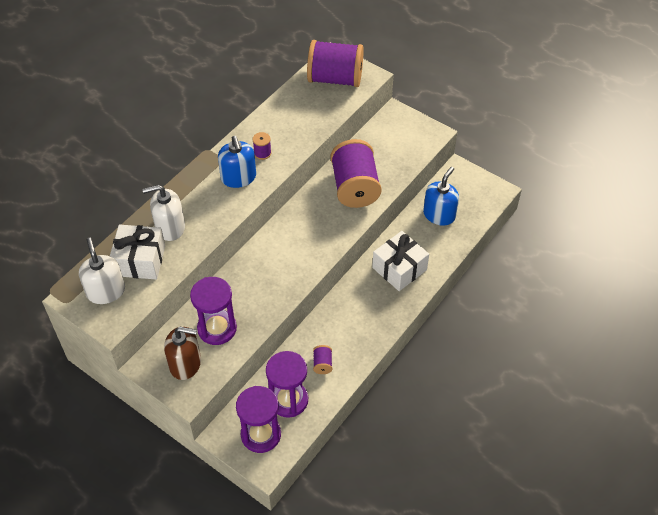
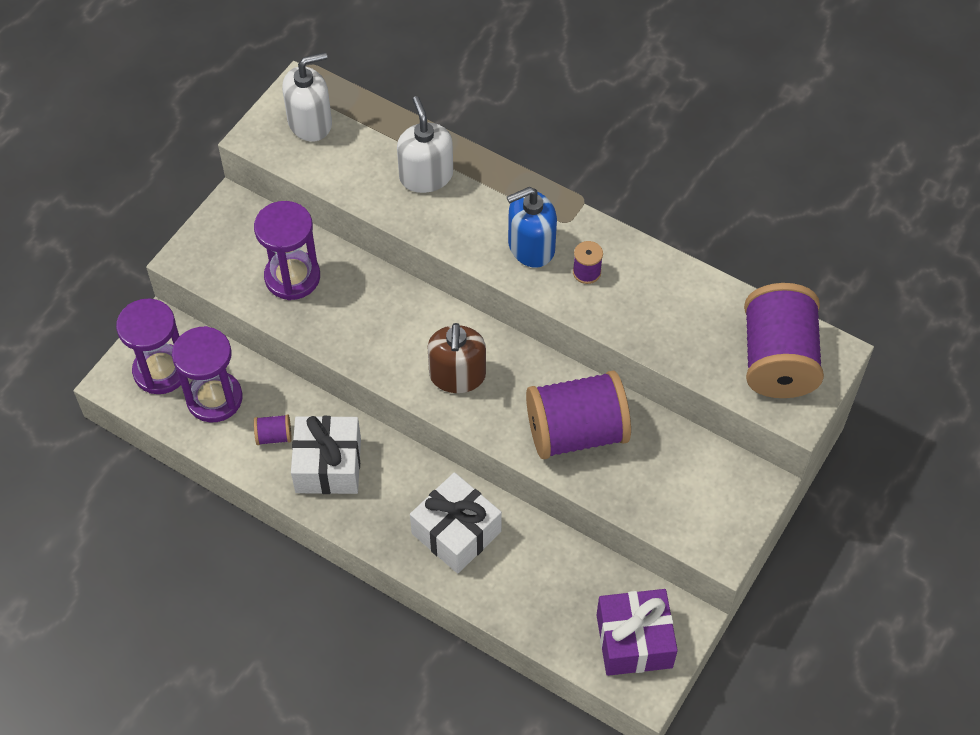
camera: 85 degrees right, 5 degrees up
(140, 260) = (364, 151): white gift -> white gift (328, 465)
(185, 364) = (234, 249): brown soap dispenser -> brown soap dispenser (457, 375)
(439, 215) = (577, 591): blue soap dispenser -> none
(469, 193) = (634, 641): none -> purple gift

